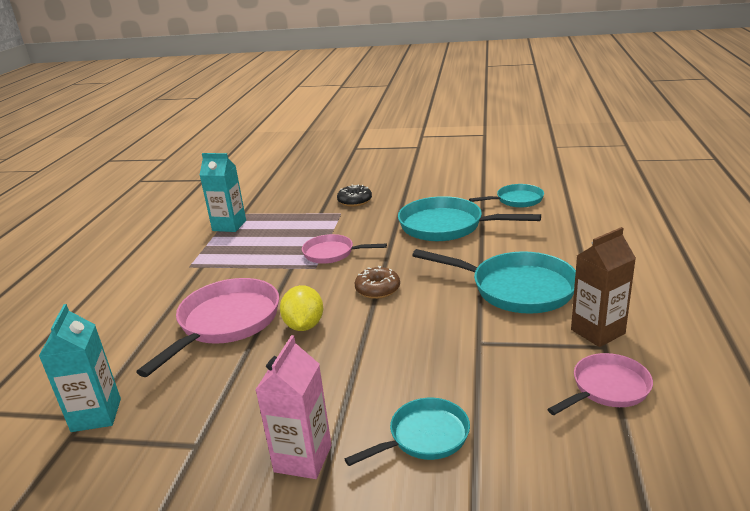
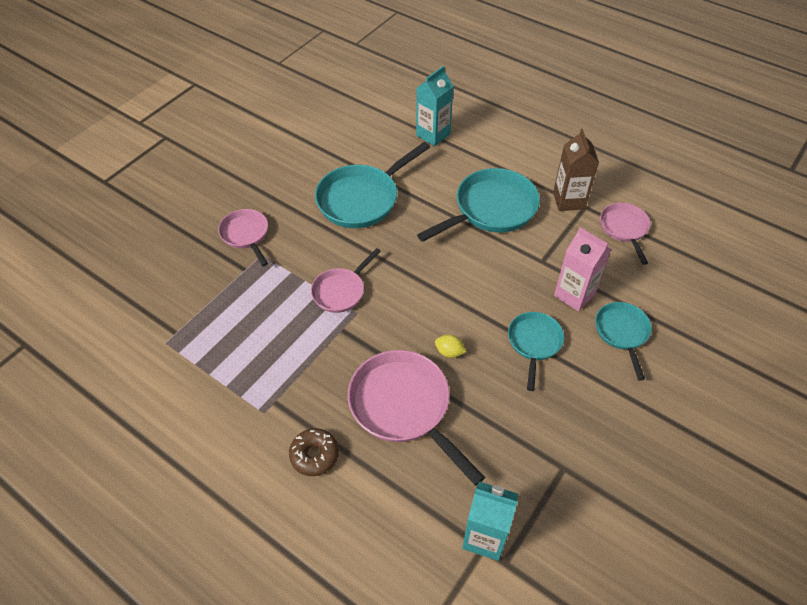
camera: 65 degrees left, 25 degrees up
(229, 226) = (197, 353): turquoise carton -> turquoise carton (433, 135)
(303, 458) = (610, 405): pink carton -> pink carton (574, 295)
(304, 326) = (449, 352): yellow lemon -> yellow lemon, size x0.59
(355, 201) = (246, 235): black donut -> pink pan
(377, 289) = (429, 285): brown donut -> brown donut (314, 455)
(516, 200) = (357, 138): turquoise pan -> turquoise pan (534, 343)

